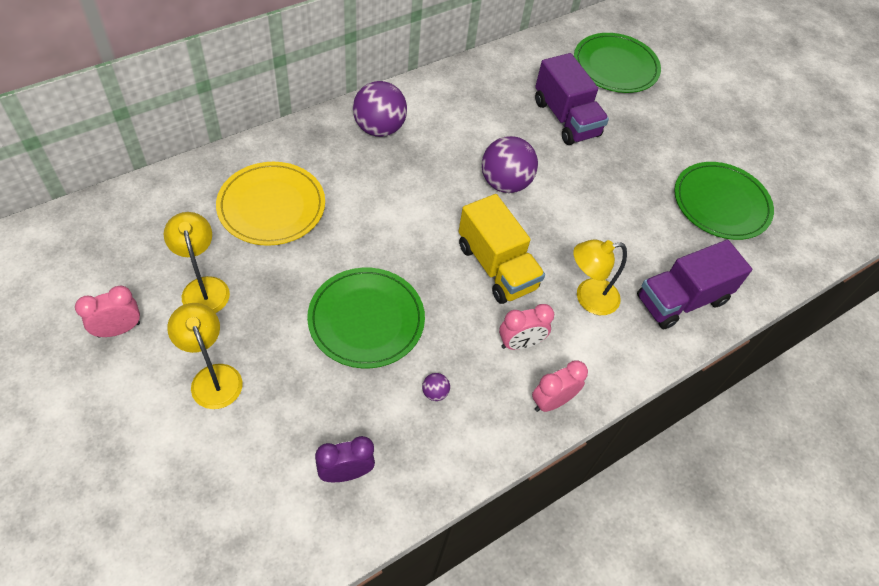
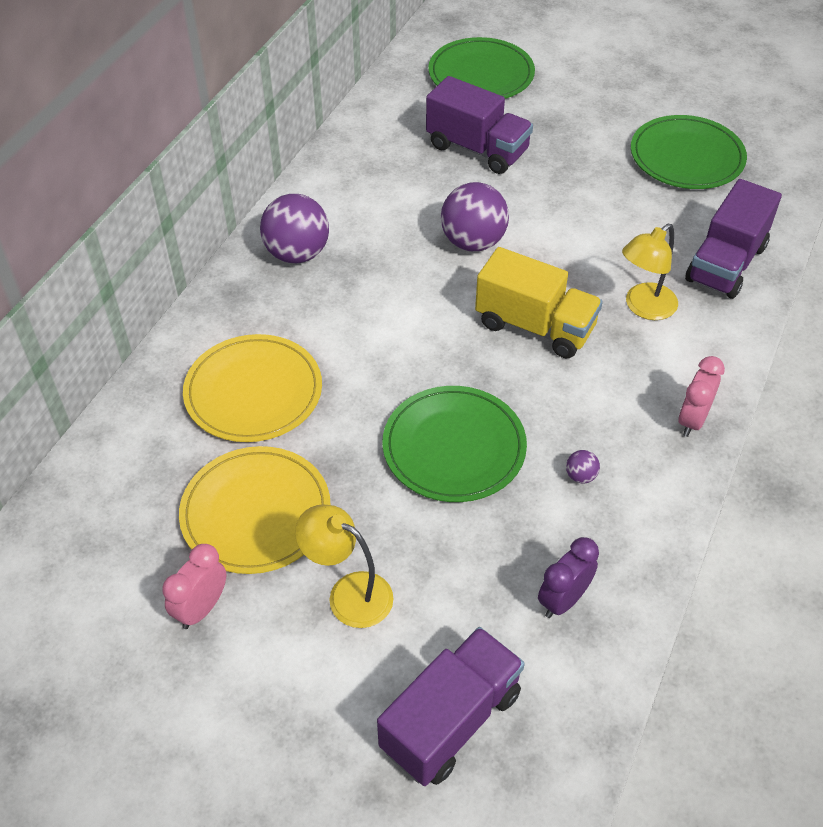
camera: 25 degrees left, 5 degrees down
(200, 506) = (451, 720): none -> purple truck
(204, 287) = (256, 513): yellow lamp -> yellow plate
(520, 343) = (619, 385): pink clock -> none

